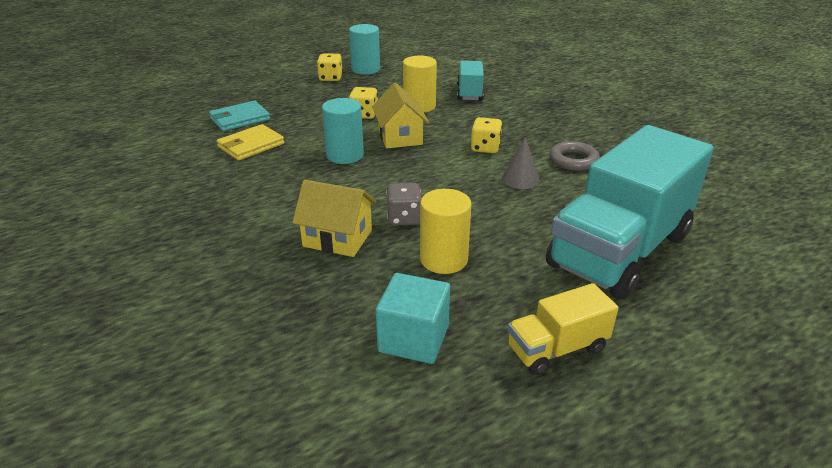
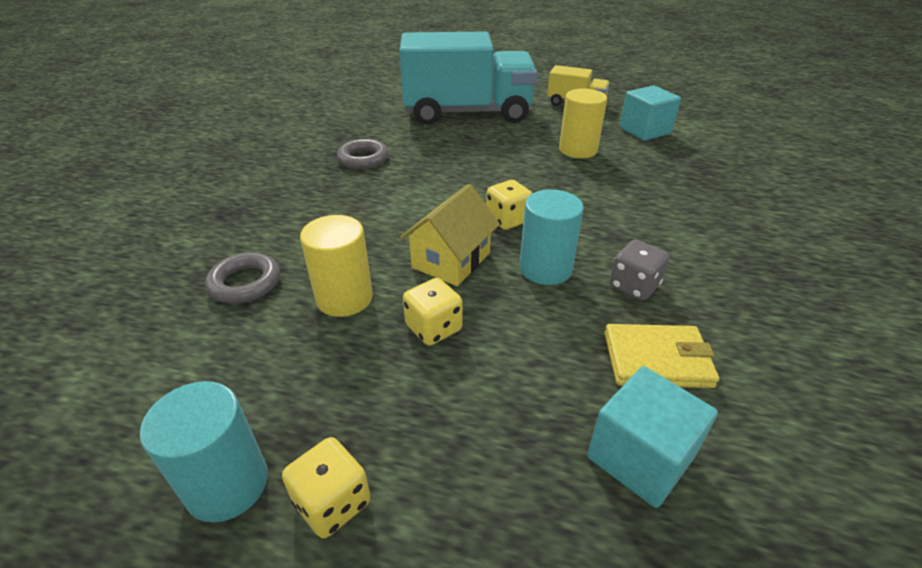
camera: 135 degrees left, 5 degrees up
(239, 119) = (640, 457): turquoise wallet -> turquoise cube
(337, 238) = (641, 192): yellow house -> none
(404, 218) = (569, 182): grey dice -> grey dice (634, 286)
(469, 93) = (245, 283): turquoise truck -> grey ring
(485, 148) = (399, 202): yellow dice -> yellow dice (507, 220)
(520, 179) = (432, 166): grey cone -> none

